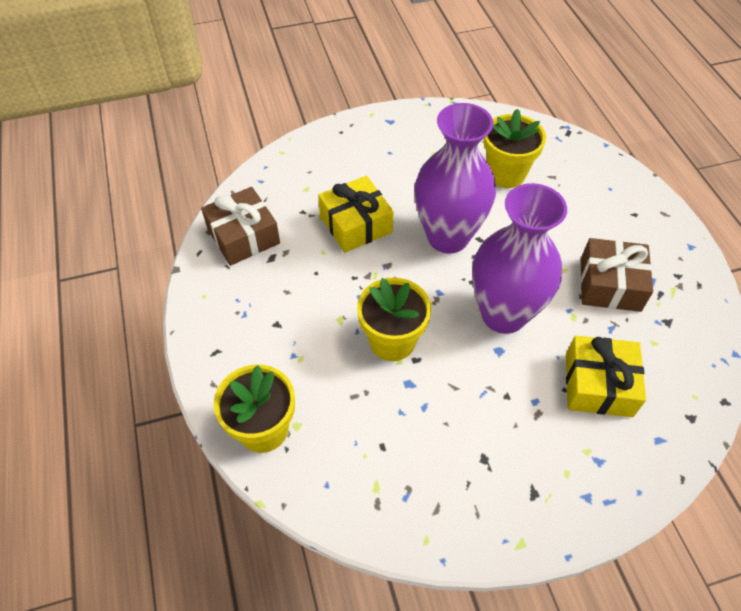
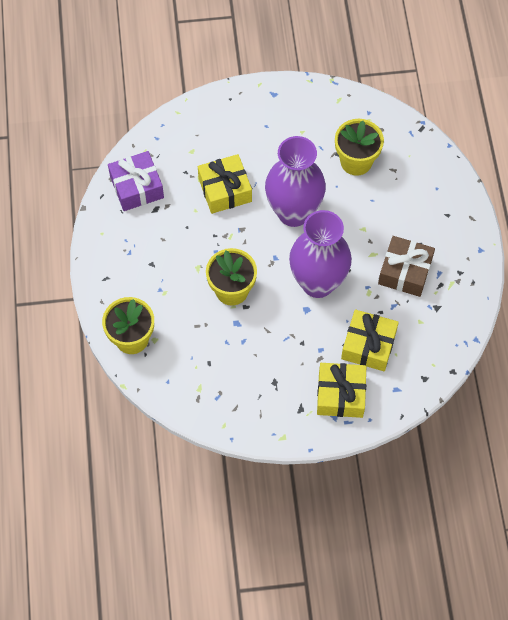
camera: 10 degrees right, 10 degrees up
(243, 236) = (137, 187): brown gift -> purple gift
(584, 461) = (340, 395): none -> yellow gift

